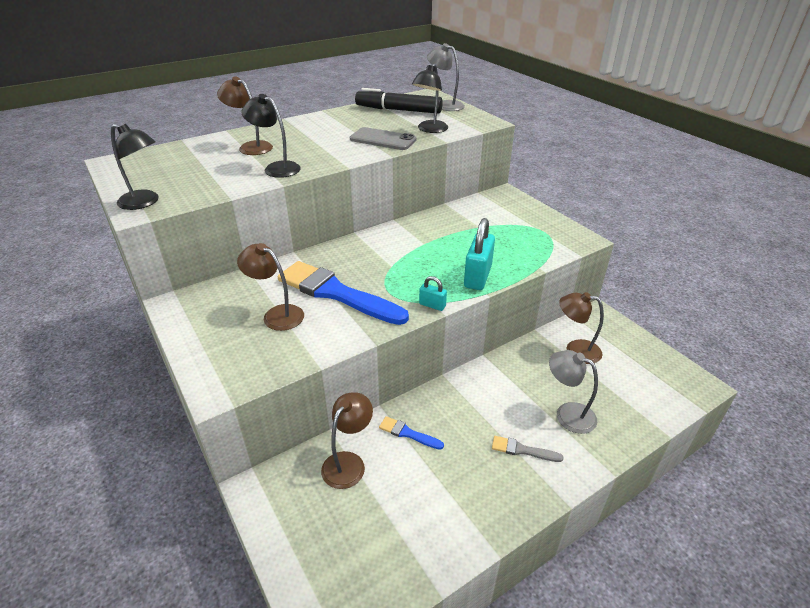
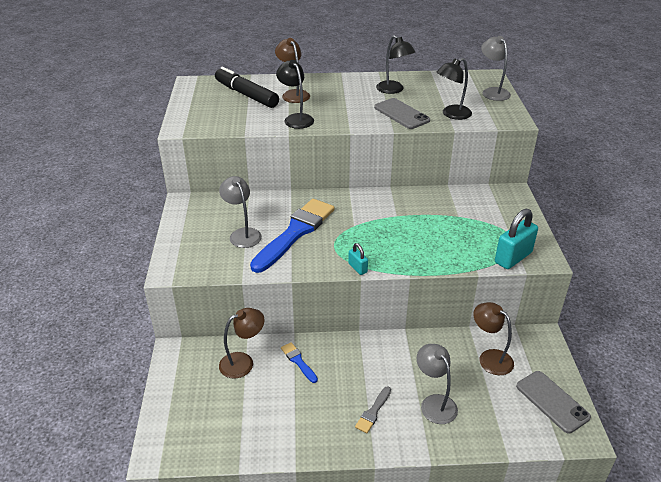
camera: 30 degrees right, 0 degrees up
(145, 202) = (189, 122): black lamp -> black lamp (393, 90)
(277, 314) = (242, 234): brown lamp -> grey lamp
(336, 293) = (295, 233): blue brush -> blue brush turned 60 degrees clockwise
(398, 110) = (444, 87): black marker -> black marker (246, 95)
(477, 276) = (415, 258): turquoise padlock -> turquoise padlock (513, 257)
(522, 450) = (373, 412): grey brush -> grey brush turned 105 degrees counterclockwise
(654, 366) = (552, 401): none -> grey phone

